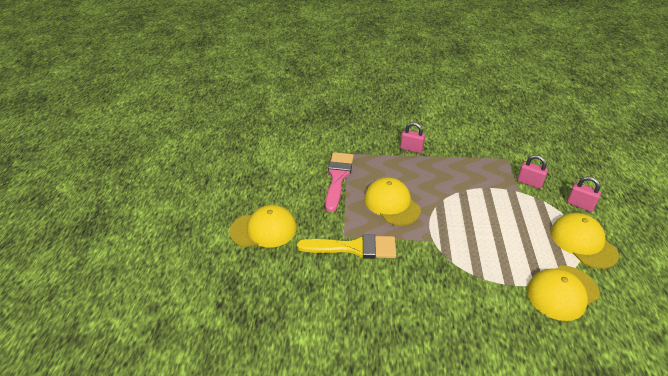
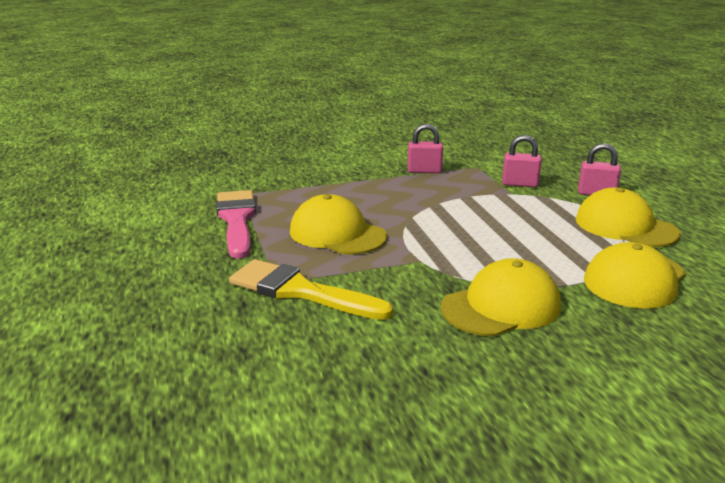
camera: 20 degrees left, 15 degrees down
(264, 229) = (127, 299): yellow cap -> yellow cap (501, 306)
(354, 248) = (300, 291): yellow brush -> yellow brush turned 135 degrees counterclockwise
(411, 149) = (338, 176): pink padlock -> pink padlock (424, 171)

